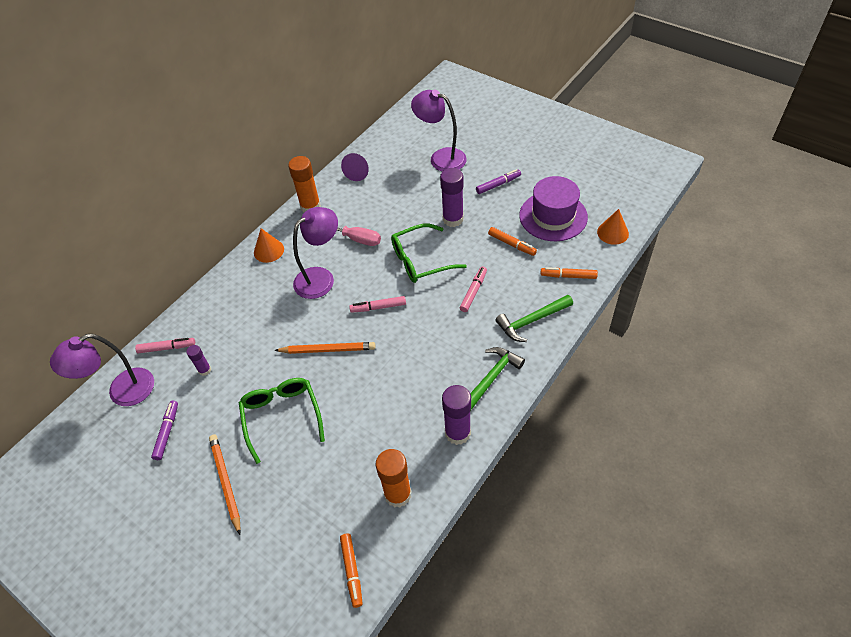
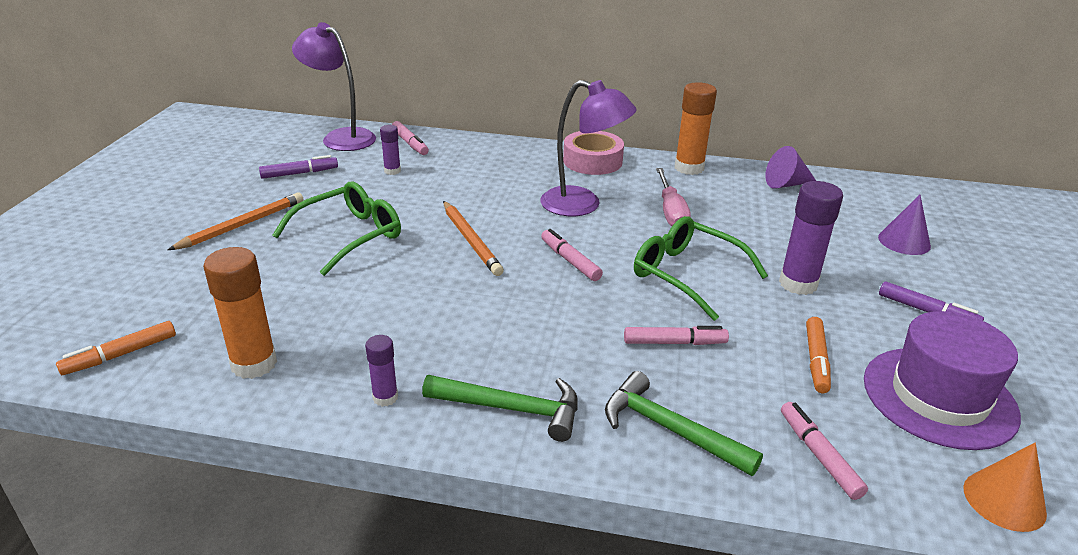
camera: 60 degrees right, 20 degrees down
(269, 250) = (592, 161): orange cone -> pink tape
(441, 158) = (904, 241): purple lamp -> purple cone
(457, 433) = (385, 397): purple glue stick -> purple glue stick, size x0.54
(568, 276) = (819, 455): orange marker -> pink marker

